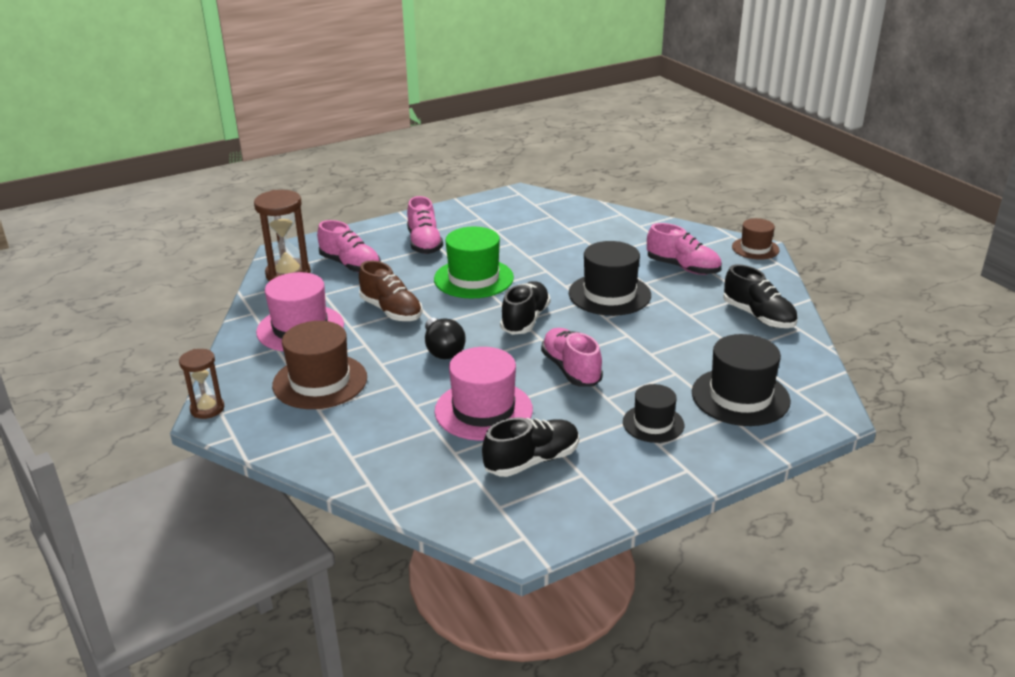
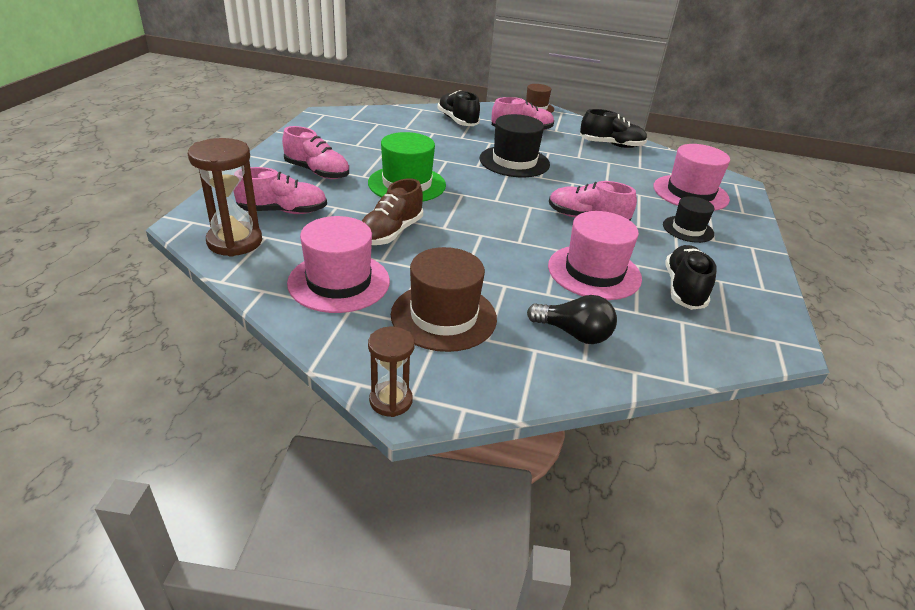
camera: 50 degrees left, 5 degrees up
(391, 311) = (390, 233): brown shoe -> brown shoe turned 120 degrees clockwise
(443, 350) = (486, 244): black light bulb -> black light bulb (573, 333)
(525, 320) = (498, 198): black shoe -> black shoe (457, 121)
(740, 397) = (690, 193): black hat -> pink hat

